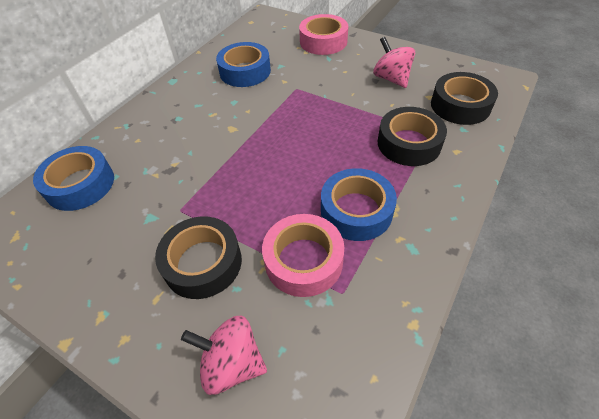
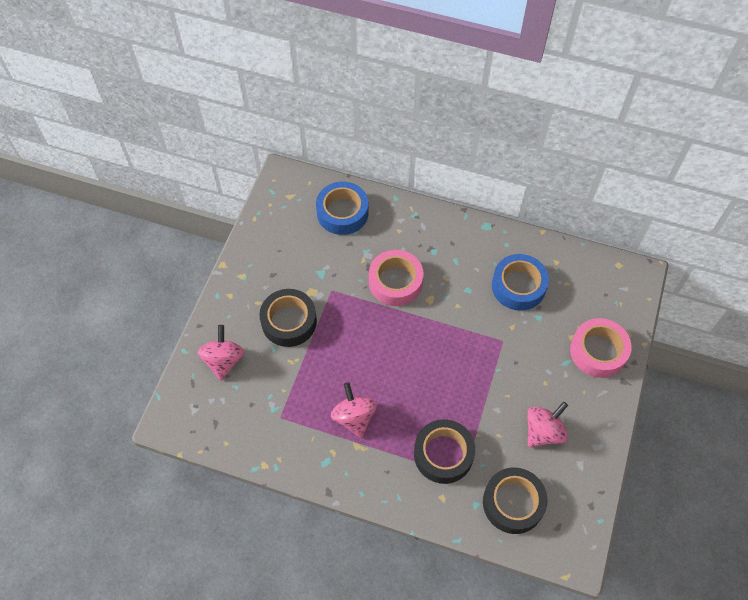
camera: 75 degrees right, 10 degrees up
(303, 260) = (302, 387): pink tape -> pink tape (395, 282)
(356, 211) = (354, 417): blue tape -> pink spinning top

